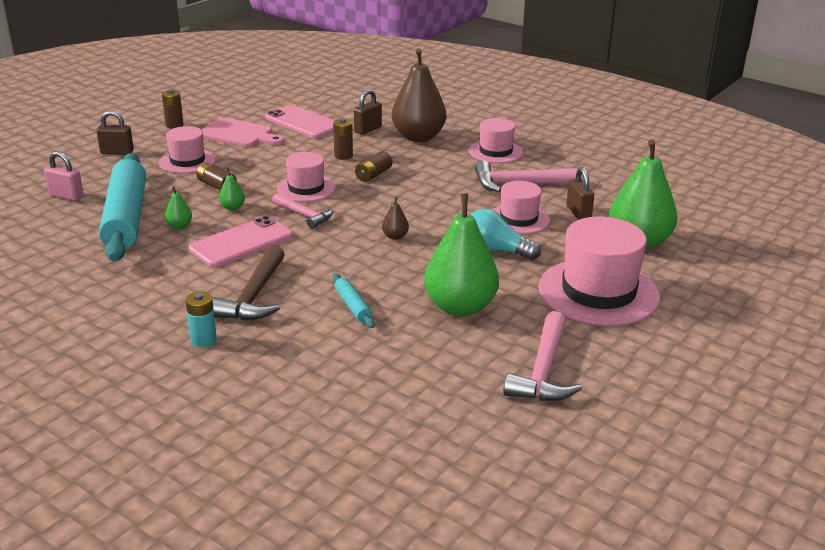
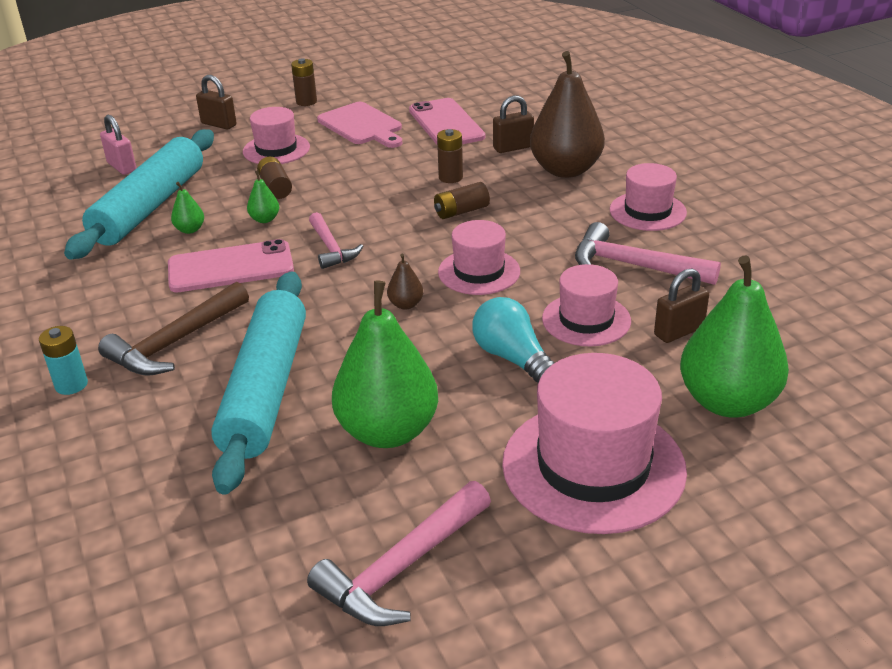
camera: 30 degrees right, 5 degrees up
(306, 188) = (367, 212): pink hat -> pink hat (479, 272)
(352, 306) = (265, 389): turquoise rolling pin -> turquoise rolling pin, size x2.44
(578, 213) = (679, 331): brown padlock -> brown padlock turned 45 degrees clockwise

